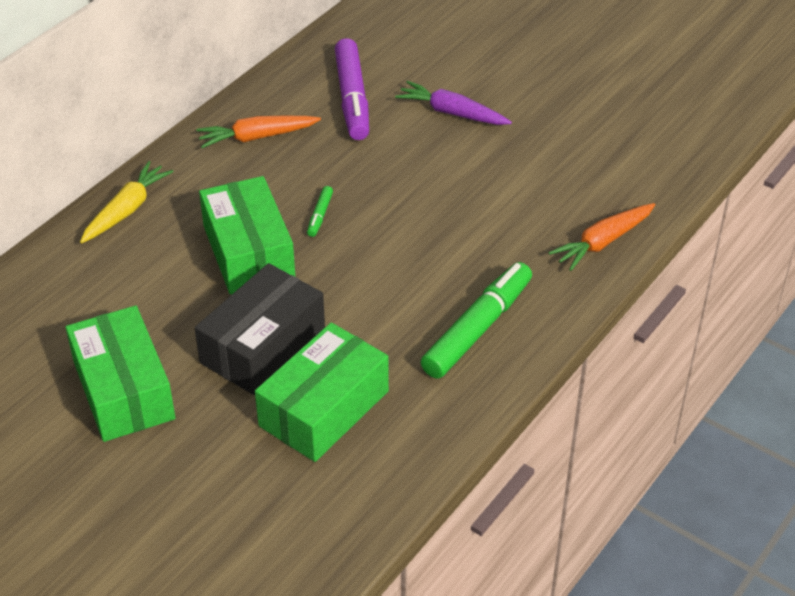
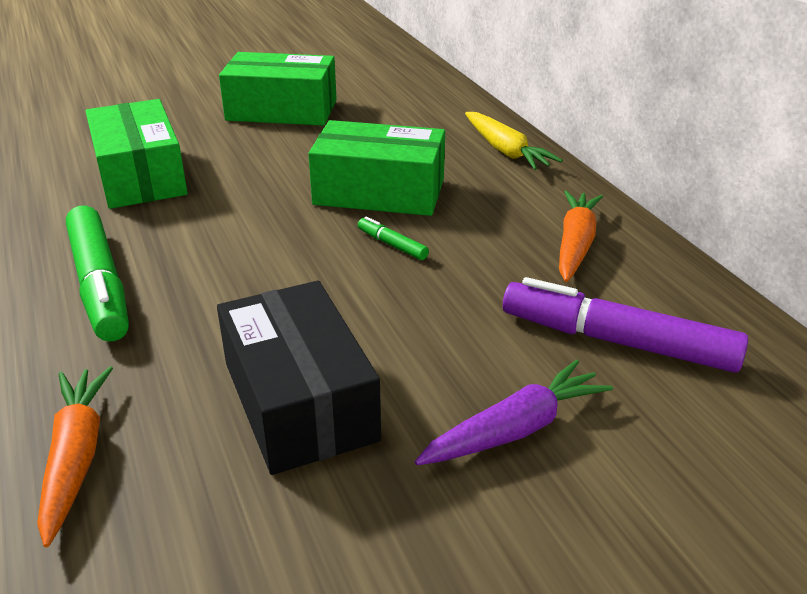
camera: 120 degrees right, 10 degrees down
(263, 345) = (249, 169): black box -> black box (299, 401)

